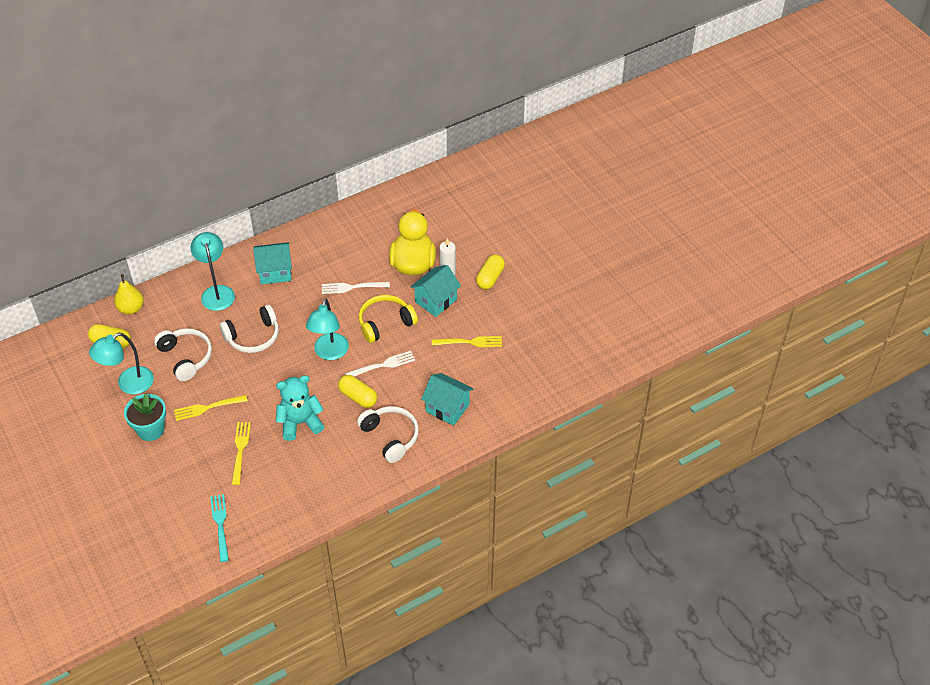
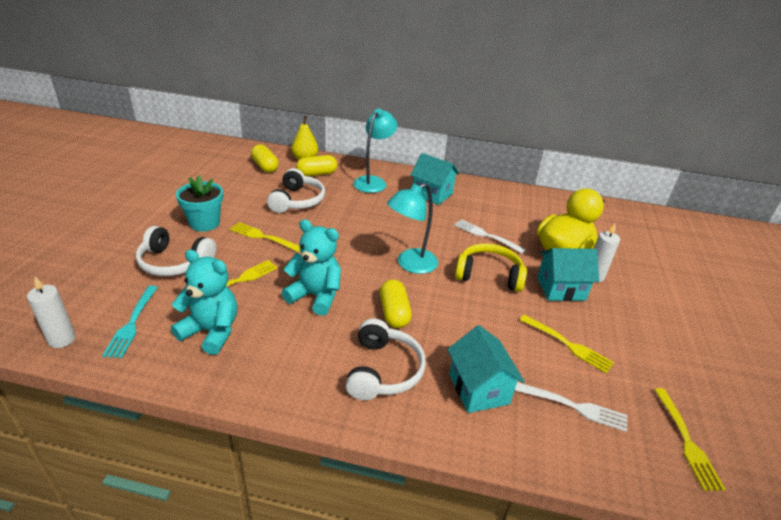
camera: 40 degrees right, 15 degrees down
(128, 384) = (237, 191): turquoise lamp -> none
(197, 564) = (62, 339): none -> white candle
(220, 525) = (132, 323): turquoise fork -> turquoise fork turned 150 degrees clockwise
(253, 336) = (362, 218): white headphones -> white headphones (174, 262)
(272, 492) = (211, 331): none -> turquoise teddy bear
(383, 365) = (449, 304): white fork -> white fork (574, 407)
(490, 278) = (642, 305): yellow capsule -> yellow capsule (317, 174)
(561, 359) = (686, 441): none -> yellow fork

